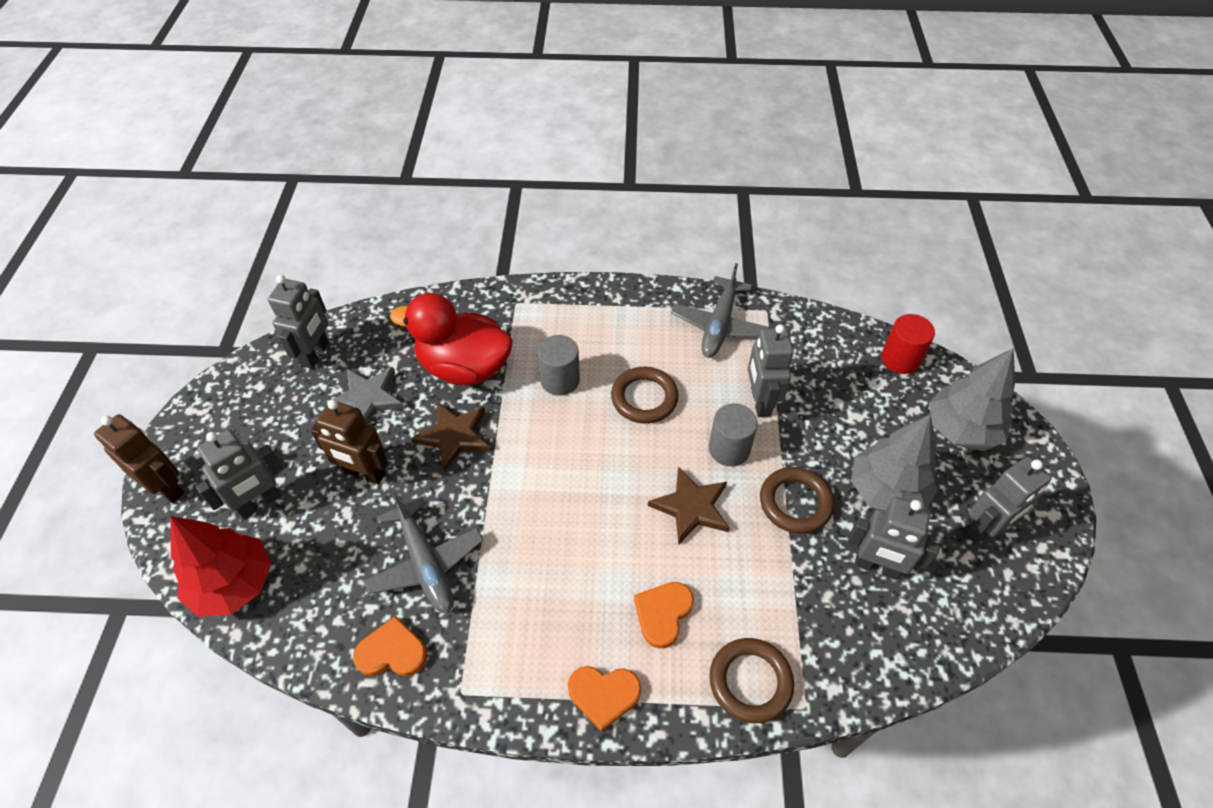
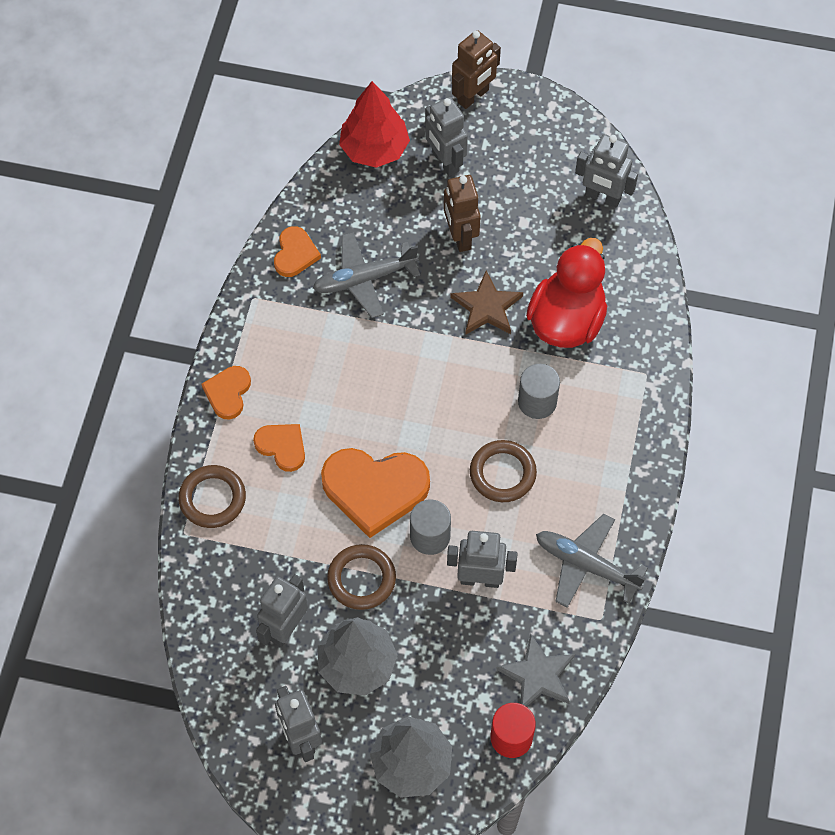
camera: 100 degrees right, 10 degrees up
(364, 473) = (460, 236): brown robot -> brown robot turned 45 degrees counterclockwise
(367, 399) = (542, 239): grey star -> grey star (538, 675)
(691, 507) = (375, 489): brown star -> orange heart

